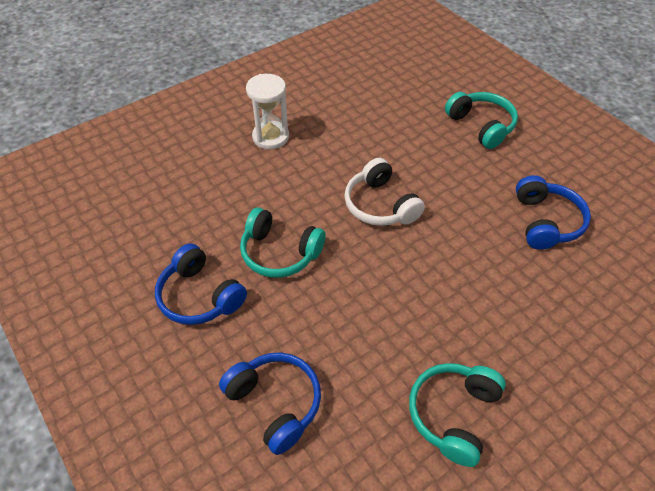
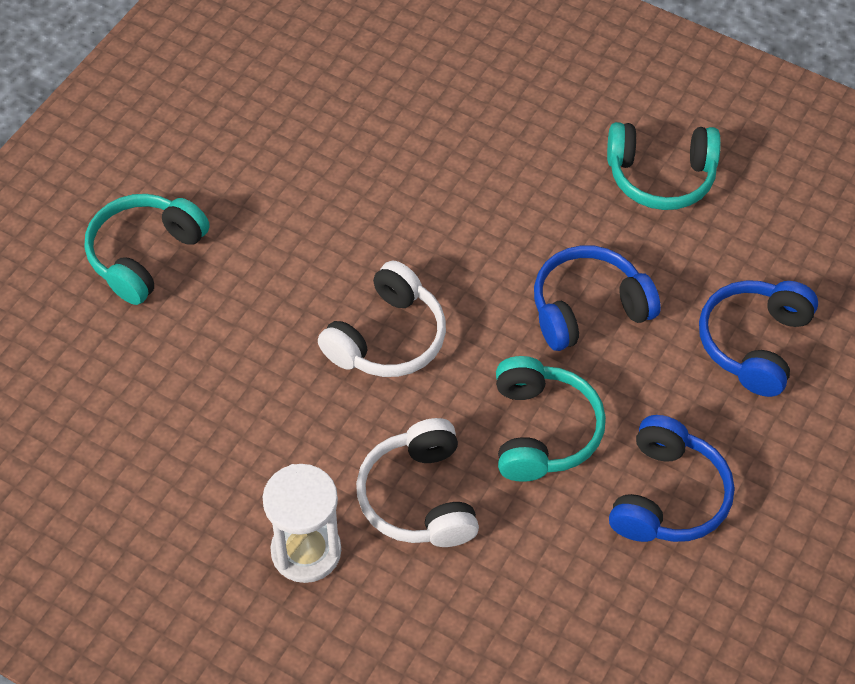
camera: 115 degrees left, 5 degrees up
(272, 186) = (419, 497): none -> white headphones
(546, 222) = (323, 142): blue headphones -> blue headphones (588, 308)

